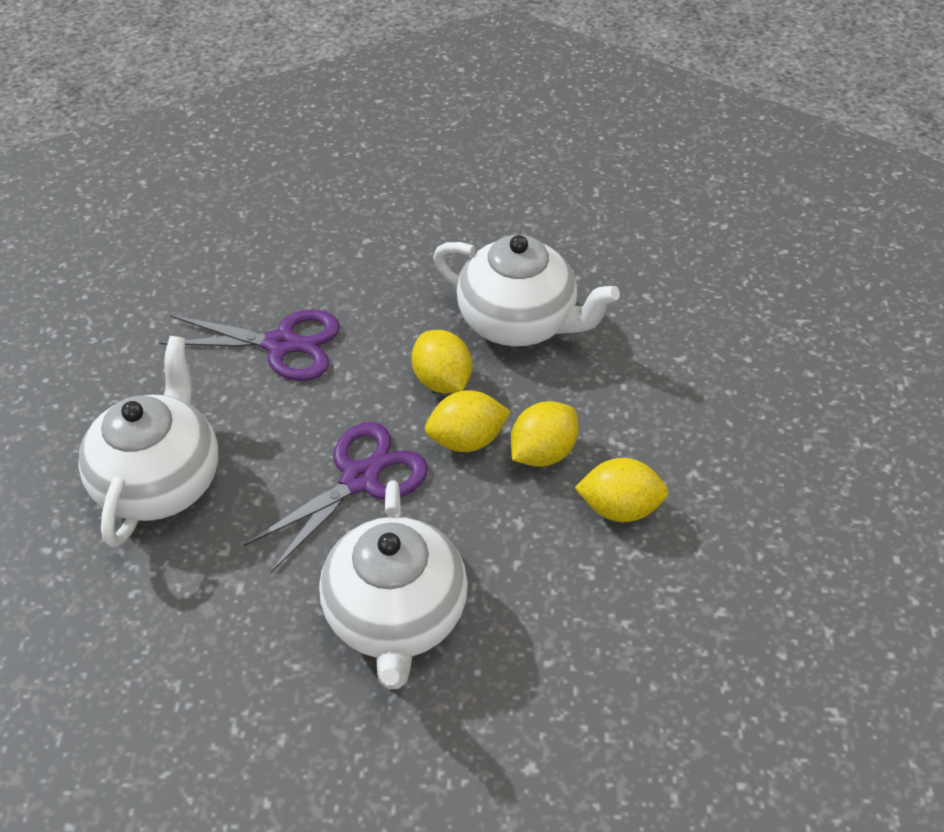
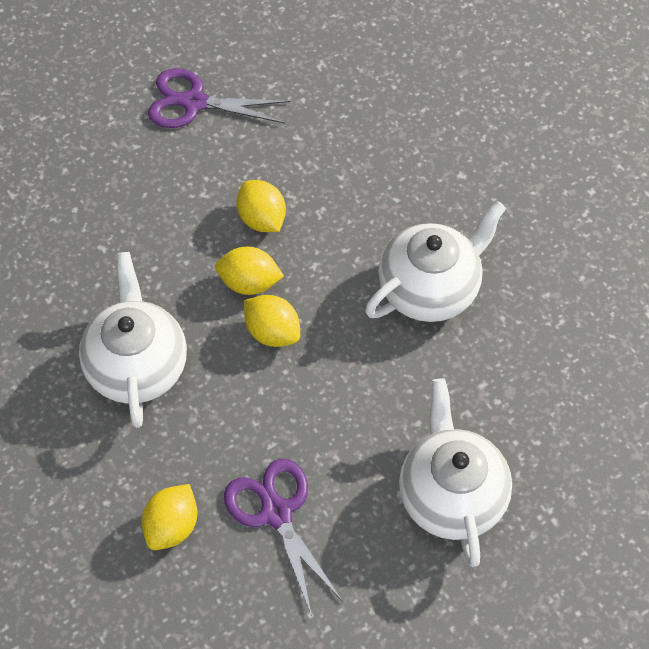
camera: 125 degrees left, 10 degrees up
(161, 480) = (451, 495): white teapot -> white teapot turned 105 degrees clockwise
(360, 479) = (353, 374): purple scissors -> purple scissors (194, 102)
(442, 380) = (231, 380): yellow lemon -> yellow lemon (172, 526)

